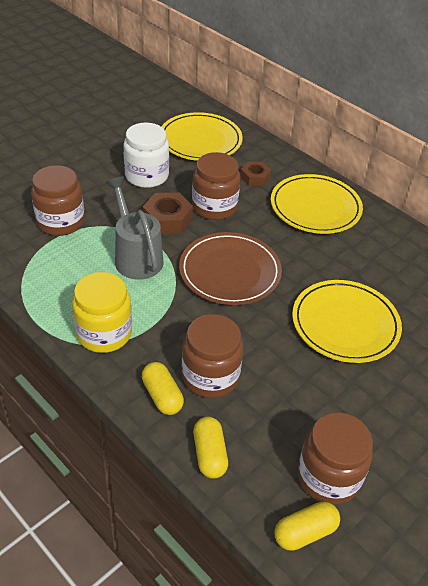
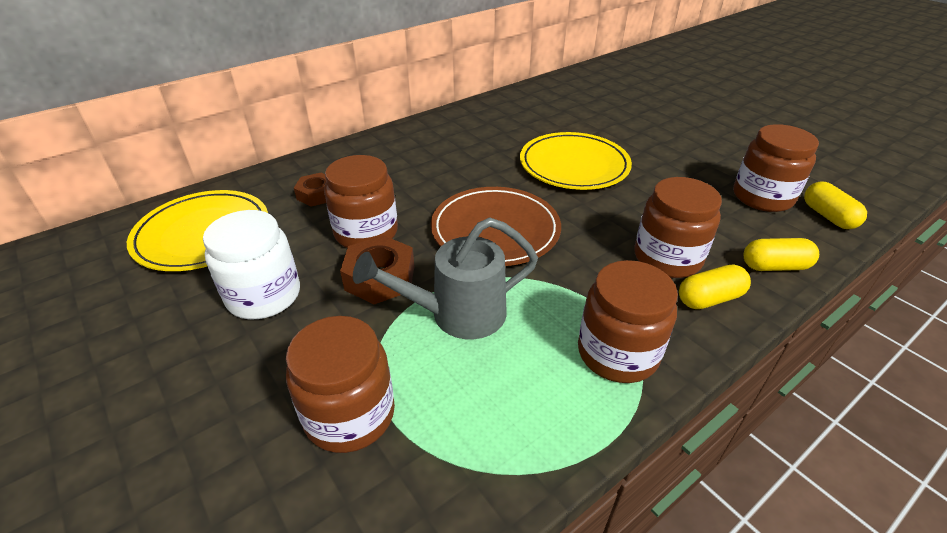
camera: 80 degrees left, 5 degrees down
(104, 333) = (617, 353): yellow jar -> brown jar
(315, 207) = (391, 160): yellow plate -> none

